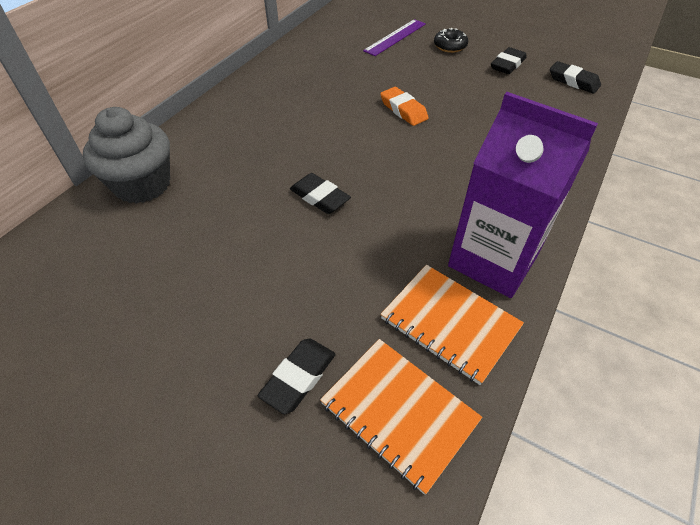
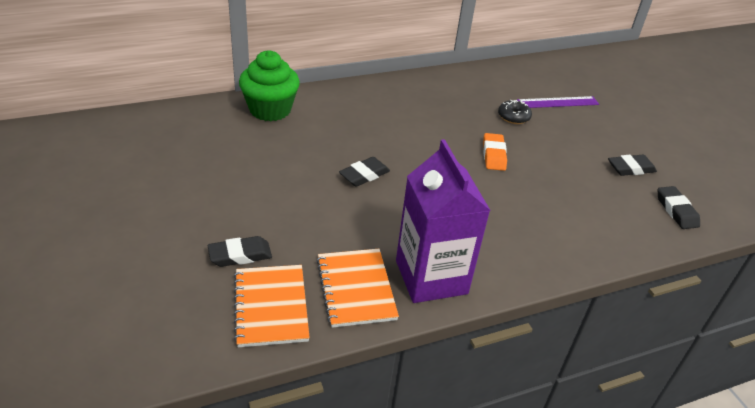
camera: 35 degrees right, 10 degrees down
(142, 184) = (270, 110): grey cupcake -> green cupcake
(319, 197) = (364, 175): black eraser -> black eraser turned 60 degrees clockwise
(450, 46) = (597, 131): black donut -> black donut (513, 117)

